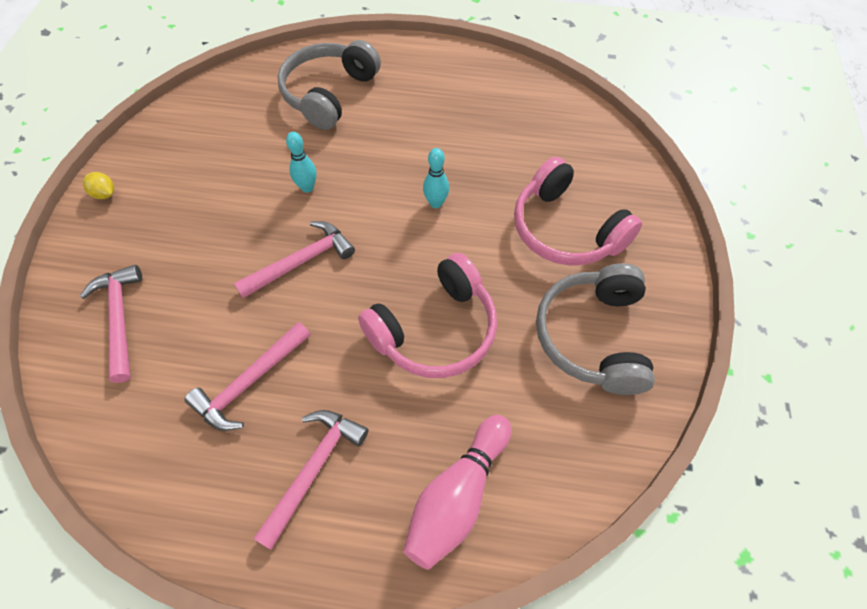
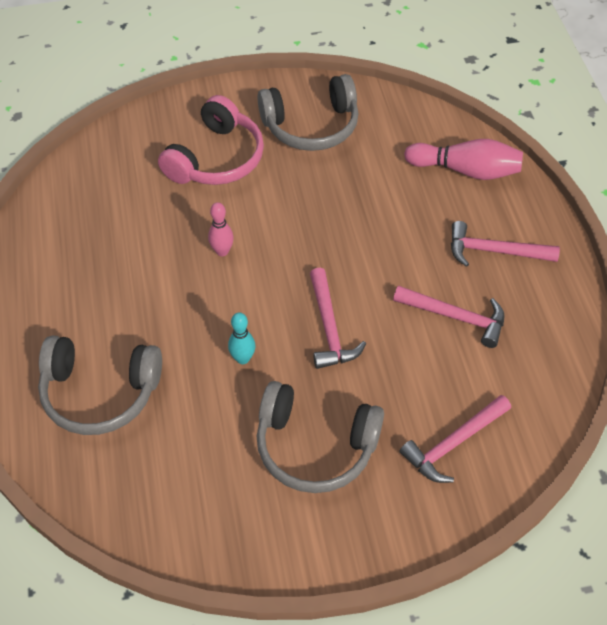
camera: 110 degrees left, 5 degrees down
(105, 194) = (326, 548): yellow lemon -> none
(192, 213) = (315, 446): none -> grey headphones
(301, 261) = (329, 328): pink hammer -> pink hammer turned 135 degrees counterclockwise
(435, 330) = (351, 215): pink headphones -> none
(436, 203) = (222, 251): turquoise bowling pin -> pink bowling pin

